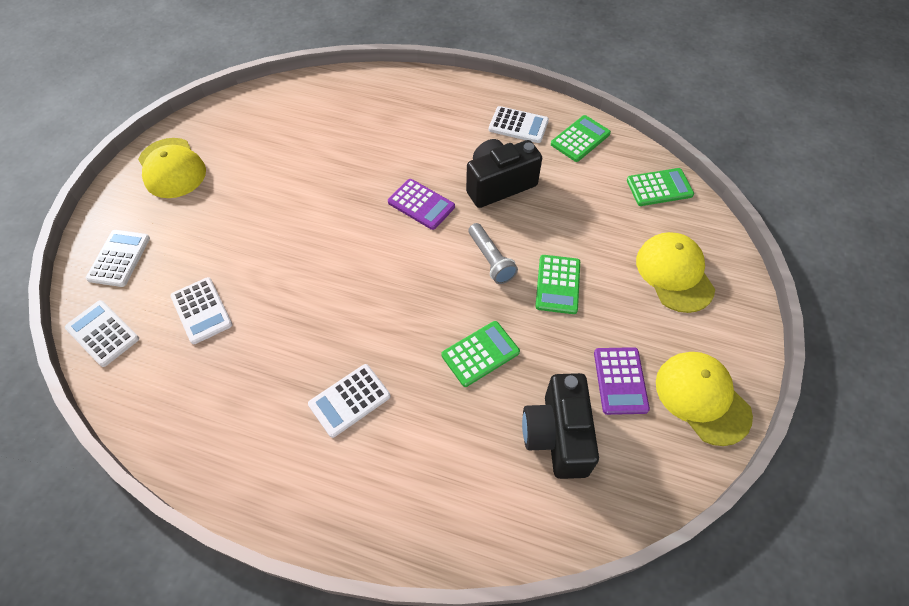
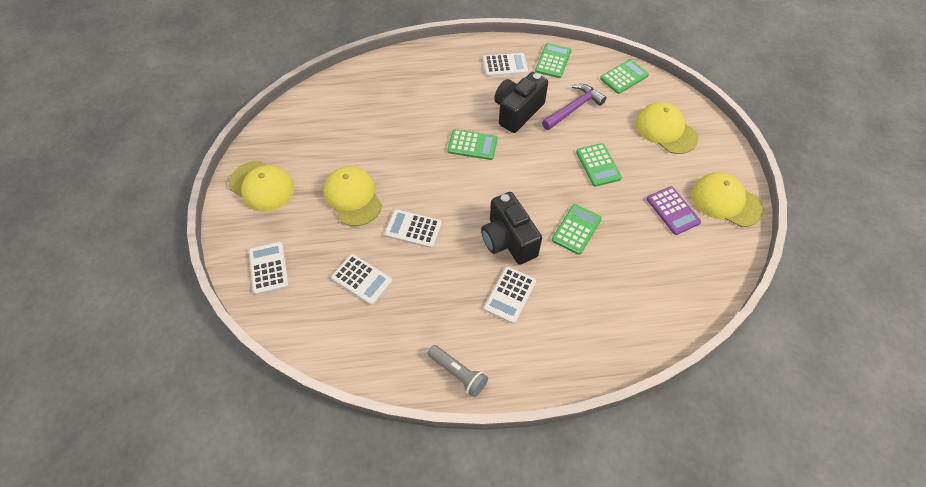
camera: 25 degrees left, 0 degrees up
(102, 333) = (296, 326): white calculator -> white calculator (413, 229)
(253, 215) = (353, 197): none -> yellow cap
(421, 204) = (472, 145): purple calculator -> green calculator
(490, 260) = (544, 165): grey flashlight -> grey flashlight (458, 373)
(557, 435) = (655, 260): black camera -> black camera (508, 240)
(571, 204) = (574, 108): none -> purple hammer

